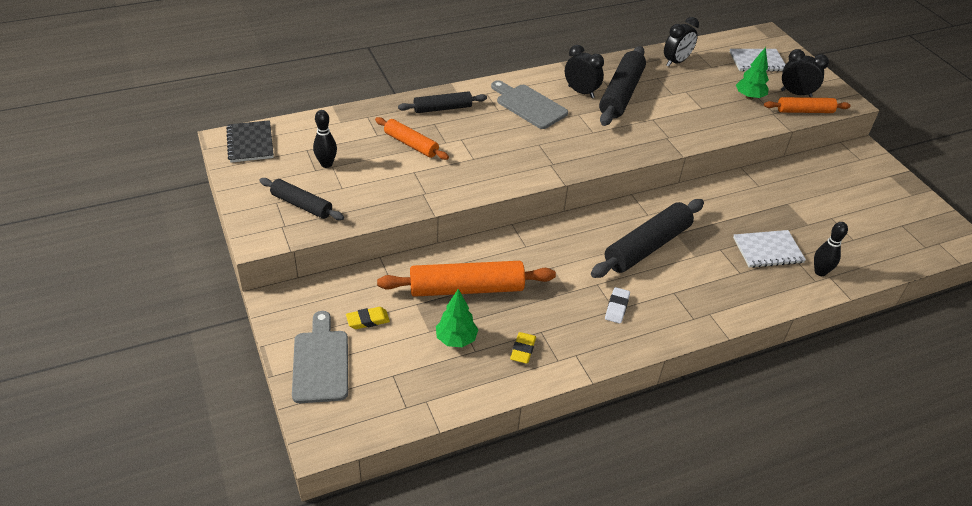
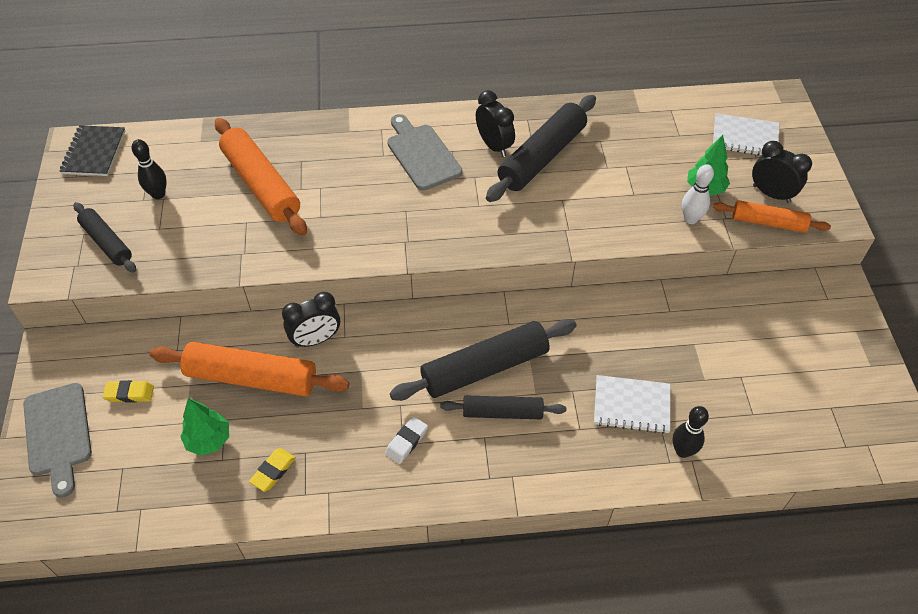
camera: 20 degrees right, 10 degrees up
(320, 362) = (58, 433): grey cutting board -> grey cutting board turned 150 degrees clockwise
(411, 144) = (261, 185): orange rolling pin -> orange rolling pin, size x1.67
(442, 108) = (320, 142): black rolling pin -> black rolling pin (502, 412)
(676, 62) = (637, 121): black clock -> black clock (316, 339)
(751, 117) = (690, 219): none -> white bowling pin

